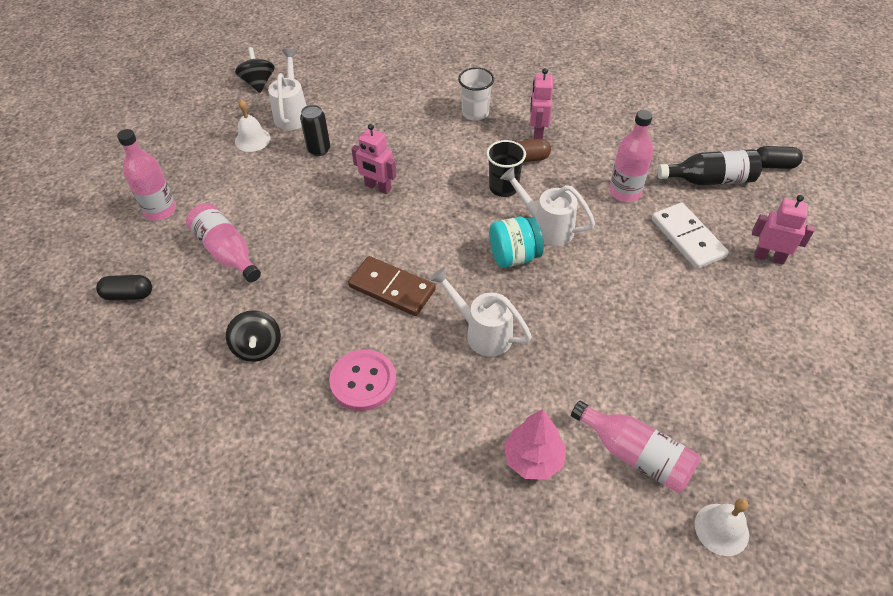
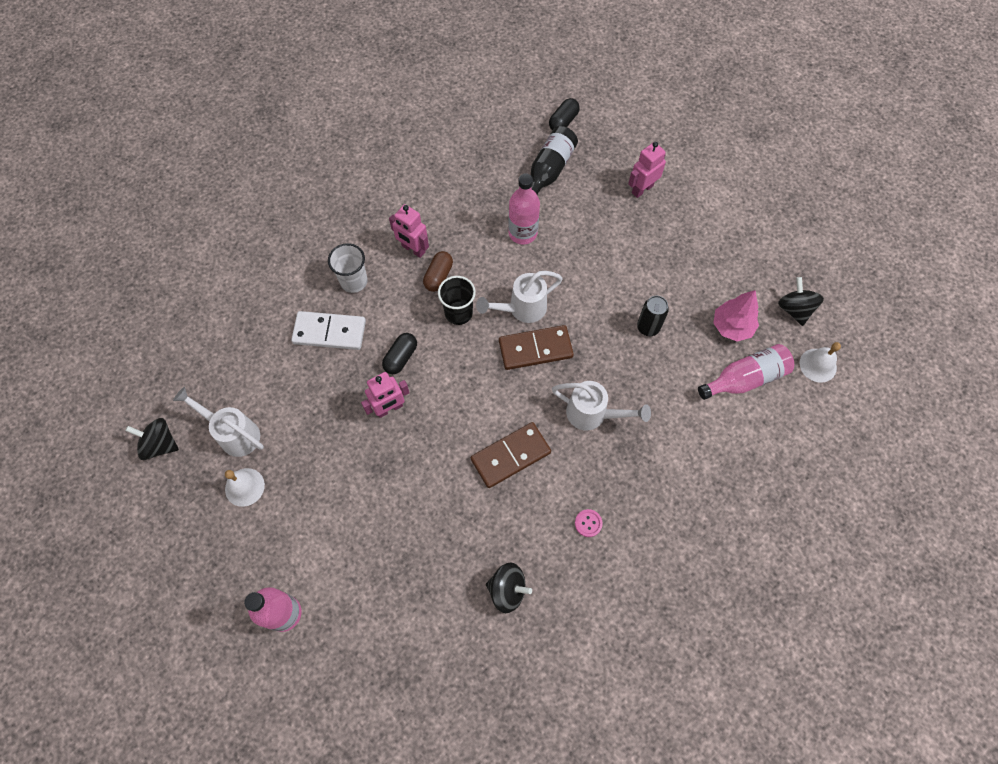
camera: 60 degrees left, 15 degrees up
(128, 295) = (377, 681): black capsule -> black capsule (400, 357)
(226, 252) = (381, 572): pink bottle -> none
(319, 150) = (304, 434): black can -> black can (648, 327)
(363, 381) = (588, 523): pink button -> pink button, size x0.48
(482, 332) = (593, 414): white watering can -> white watering can turned 135 degrees counterclockwise
(514, 256) = (535, 349): turquoise jar -> brown domino
(533, 459) = (715, 443): pink tree -> pink tree (732, 327)
(688, 238) = (593, 224): white domino -> white domino (329, 332)
(771, 469) = (794, 309): none -> black spinning top

